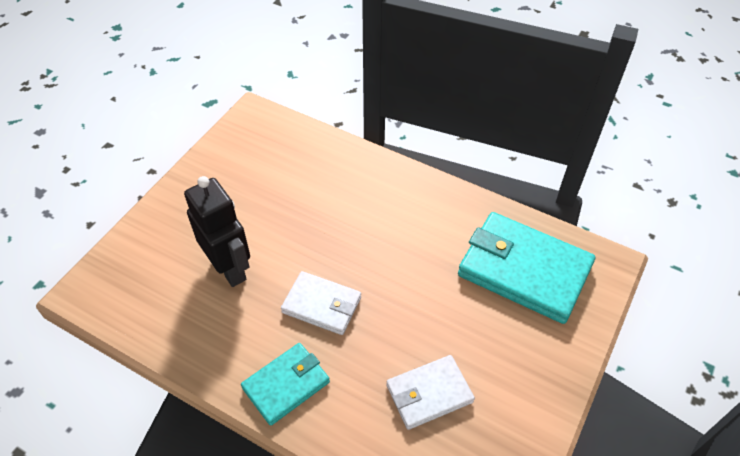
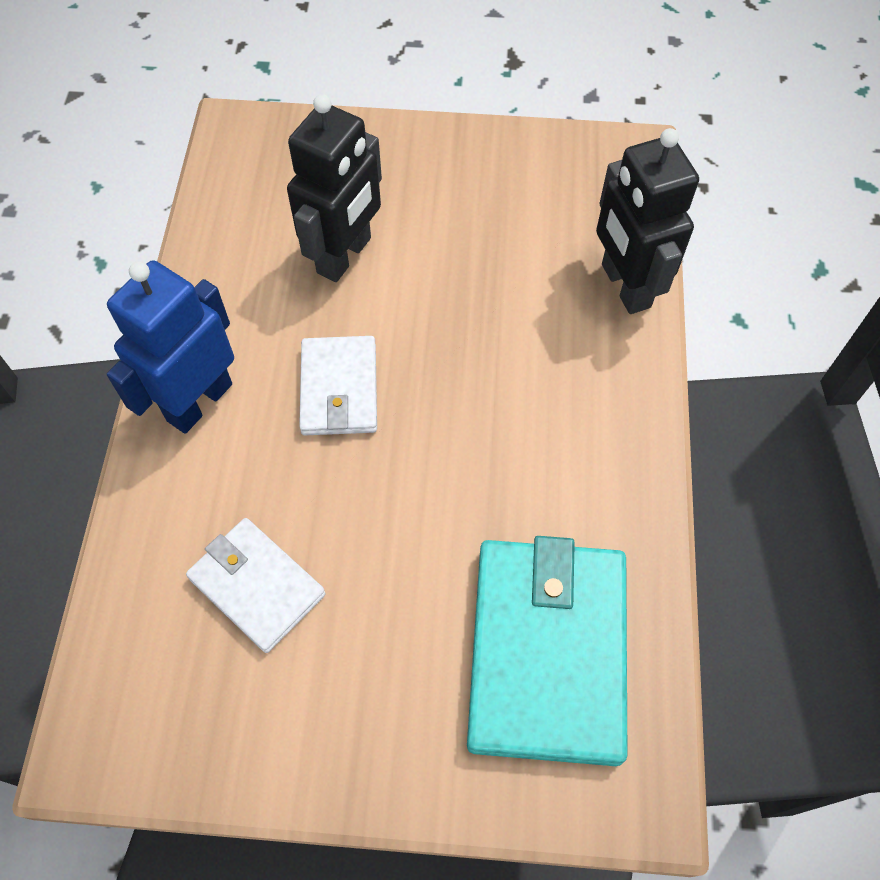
camera: 65 degrees right, 10 degrees up
(286, 385) = (199, 402): turquoise wallet -> blue robot
(335, 152) = (625, 286): none -> black robot

